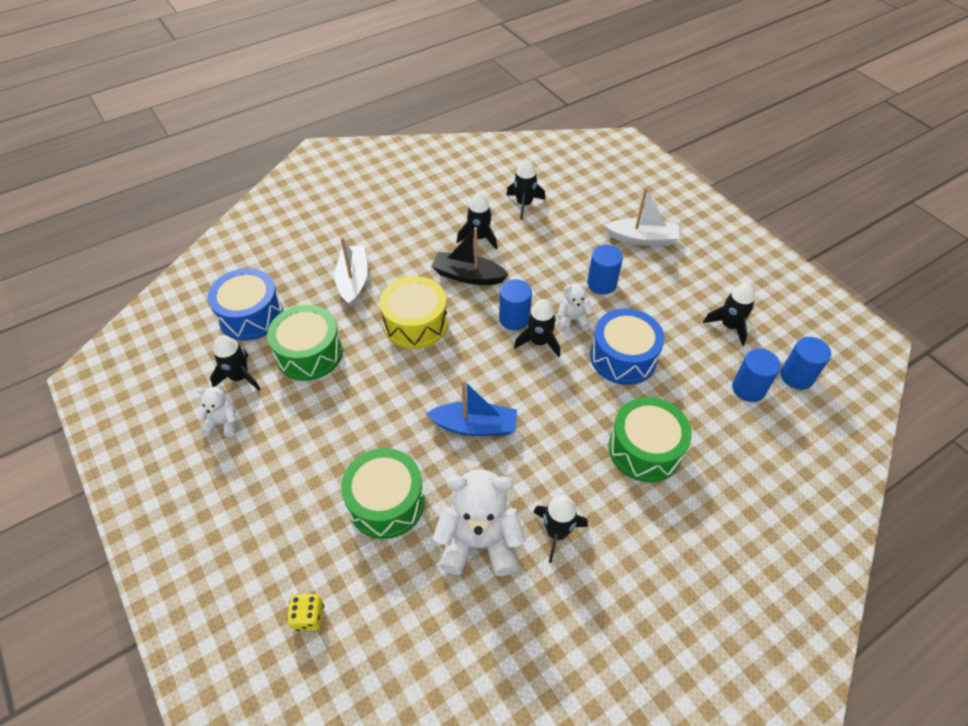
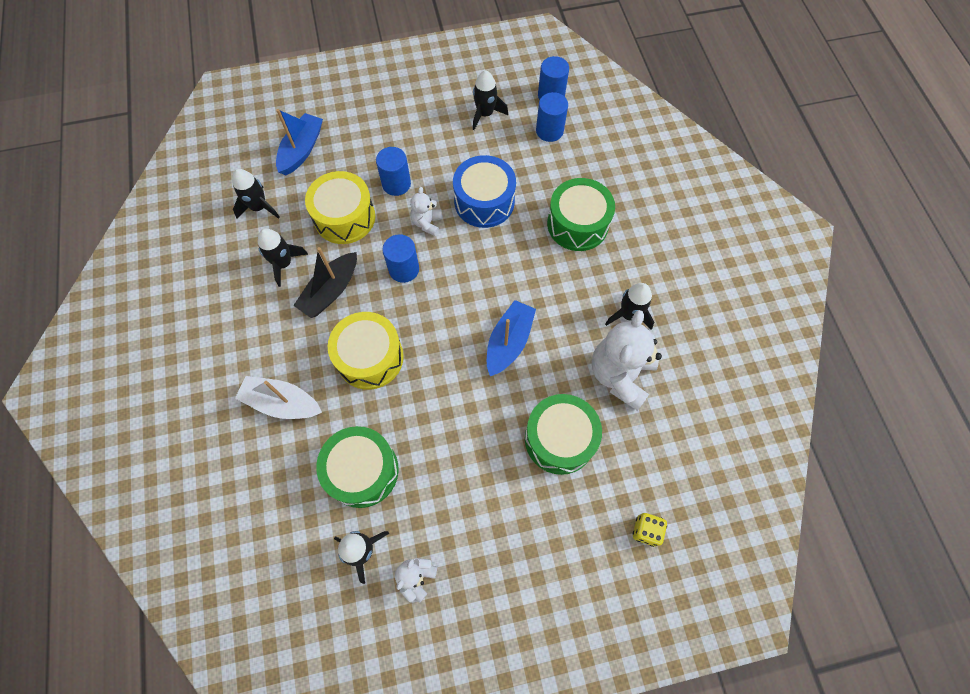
camera: 70 degrees left, 15 degrees up
(251, 315) = (279, 524): blue drum -> none
(539, 342) = (439, 258): black rocket -> none
(545, 260) = (344, 217): none -> yellow drum
(596, 209) = (301, 150): none -> blue boat
(642, 239) = (359, 131): white boat -> none

